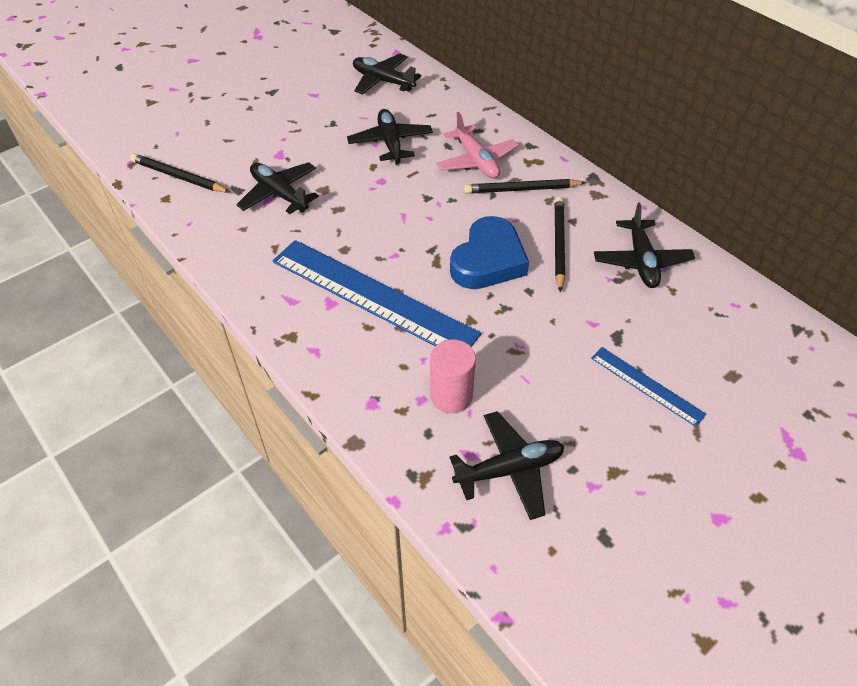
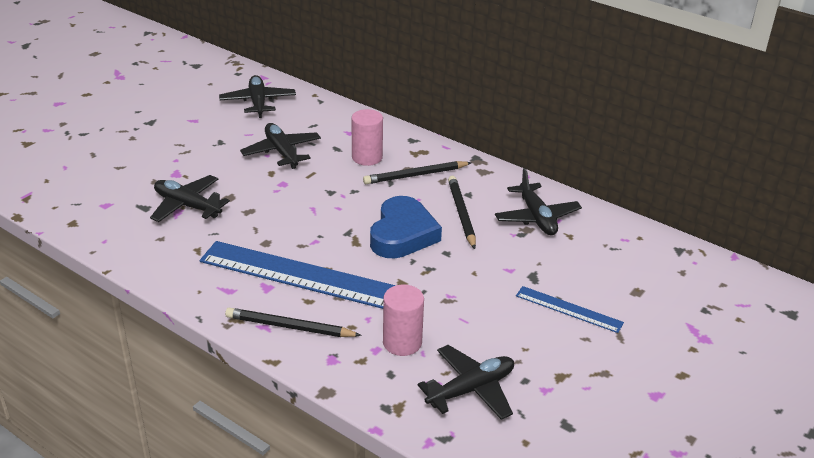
camera: 15 degrees left, 15 degrees down
(178, 177) = (79, 203): black pencil -> black pencil (289, 327)
(383, 81) = (258, 102): black plane -> black plane turned 60 degrees clockwise
(476, 161) = (367, 157): pink plane -> pink cylinder

